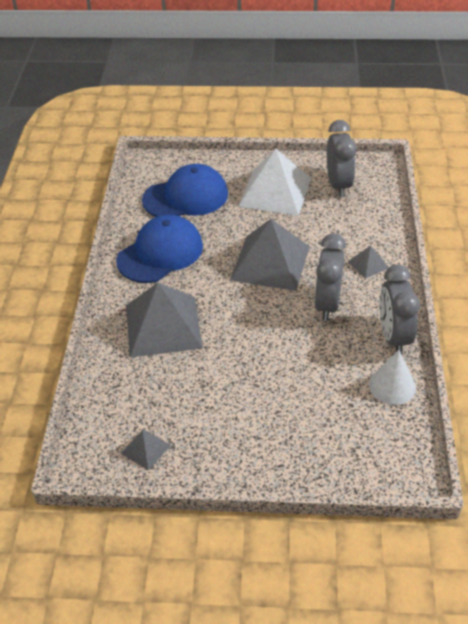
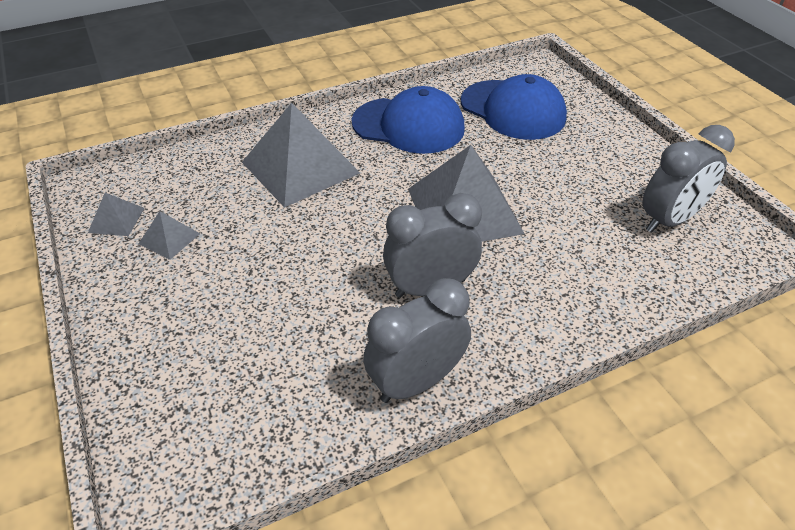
camera: 60 degrees right, 0 degrees up
(275, 192) = (593, 170): white pyramid -> none
(368, 264) = (541, 304): grey pyramid -> grey pyramid (169, 238)
(392, 386) = (317, 413): white cone -> none

